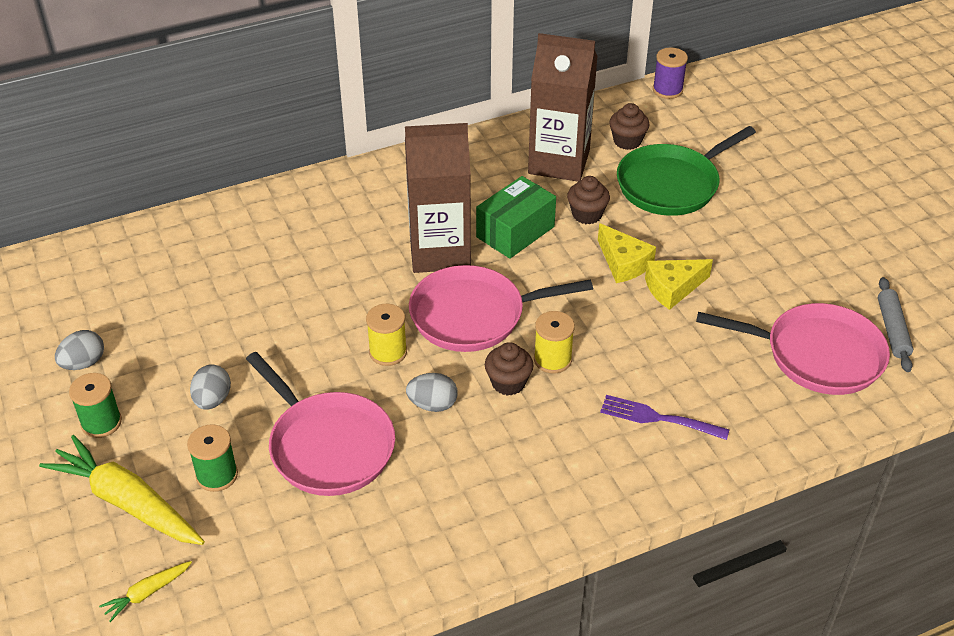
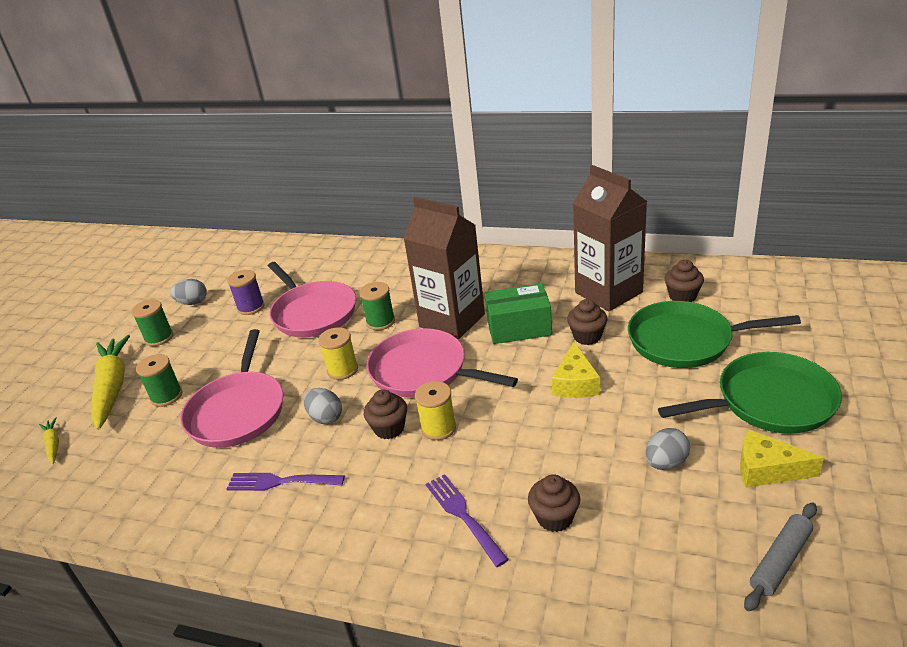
camera: 45 degrees right, 10 degrees down
(147, 593) = (53, 444): yellow carrot -> yellow carrot turned 60 degrees clockwise
(212, 400) = (220, 351): grey egg -> grey egg (666, 463)
(363, 285) = (380, 322): none -> green spool
(467, 481) = (281, 482): none -> purple fork
(667, 90) = (762, 271): purple spool -> purple spool (251, 307)
(673, 288) = (594, 420): yellow cheese -> yellow cheese (767, 469)
(726, 381) = (554, 518): none -> brown cupcake
(781, 212) = (769, 401): none -> green pan
(817, 355) = (669, 542): pink pan -> pink pan (313, 313)

